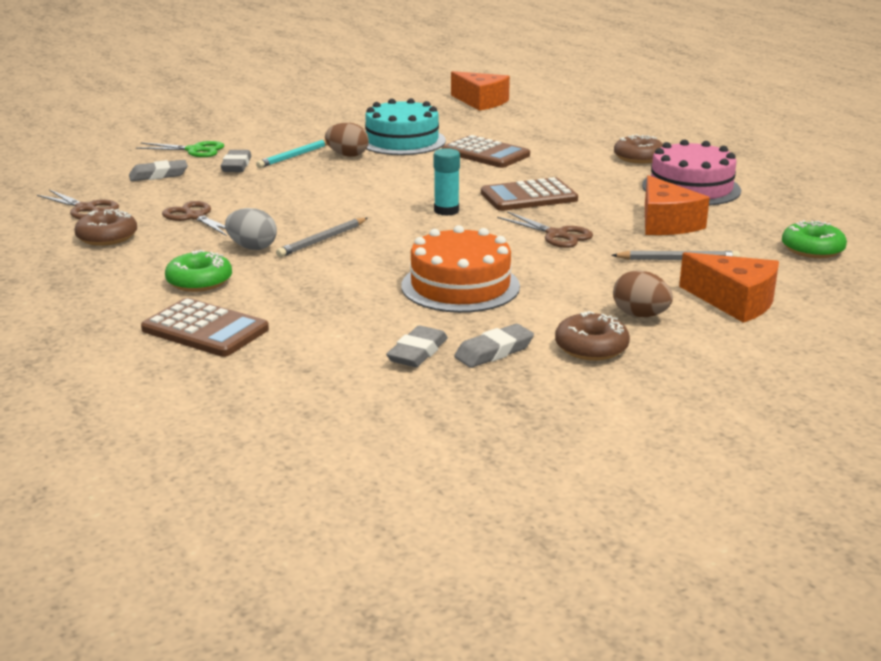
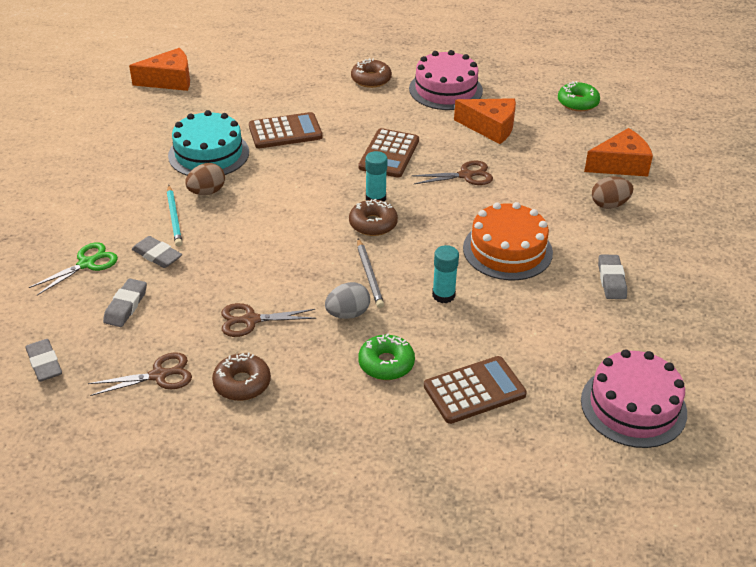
camera: 55 degrees left, 15 degrees up
(276, 420) = (633, 406): none -> pink cake
(338, 277) = (443, 295): none -> turquoise glue stick
(417, 352) = (588, 310): grey eraser -> grey eraser (44, 363)
(591, 347) = (635, 242): brown donut -> brown donut (373, 224)
(677, 259) = (547, 152): grey pencil -> none

